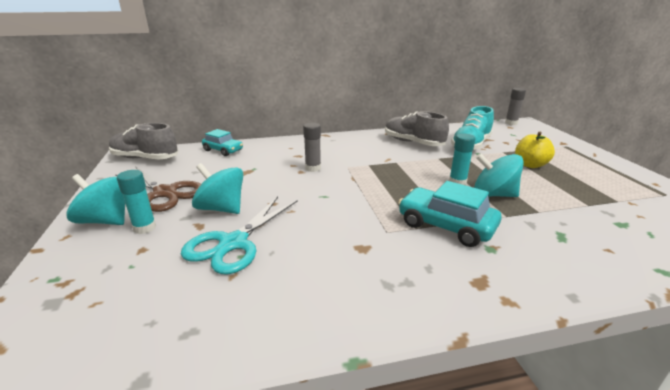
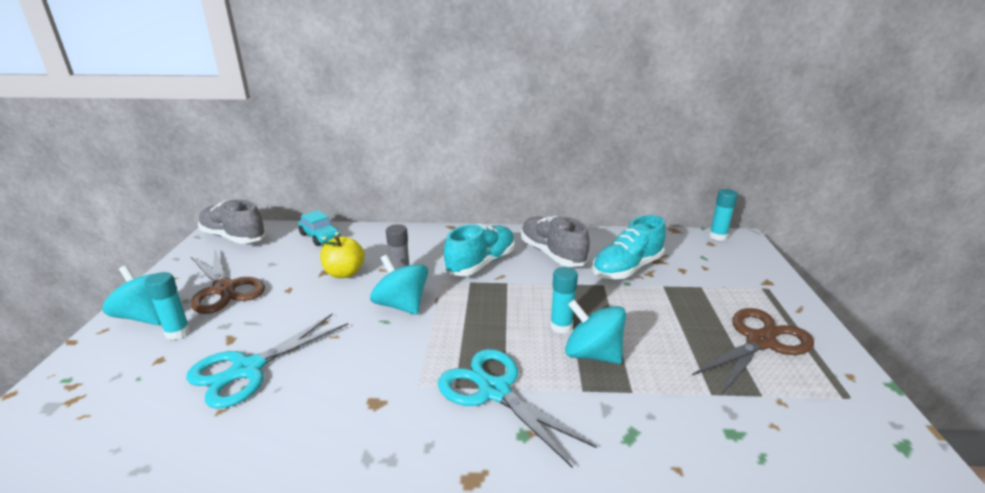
camera: 15 degrees right, 0 degrees up
(221, 208) = (266, 320): turquoise spinning top -> turquoise spinning top (401, 305)
(367, 153) = (481, 263): none -> turquoise shoe
(446, 226) = (494, 391): turquoise car -> turquoise scissors
(511, 123) = (717, 236): grey glue stick -> turquoise glue stick
(530, 165) = (684, 313): yellow apple -> yellow apple (344, 273)
(589, 173) = (760, 341): none -> brown scissors

